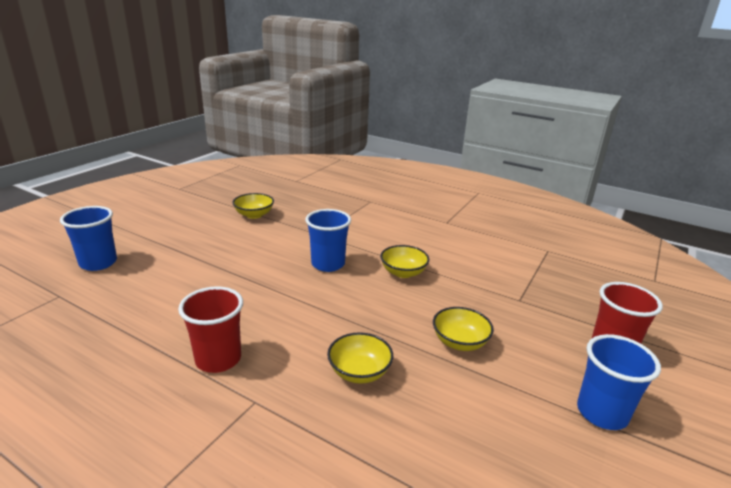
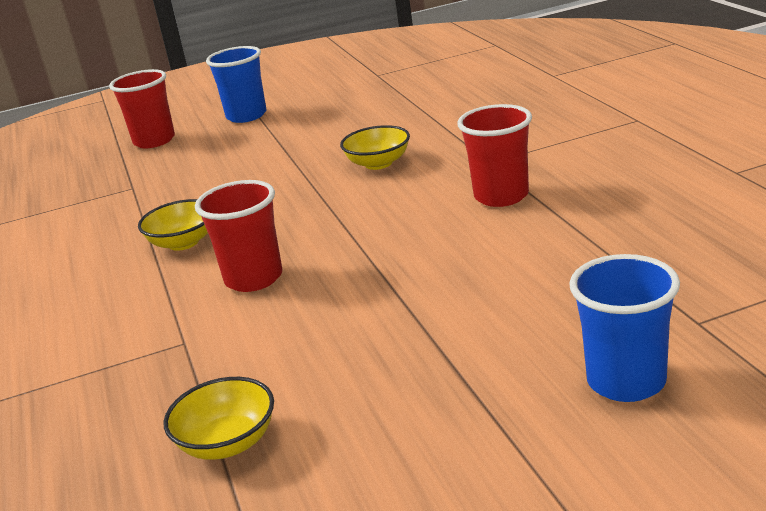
camera: 135 degrees left, 0 degrees up
(328, 264) = (254, 278): blue cup -> red cup
(459, 342) = (258, 167): yellow bowl -> none

